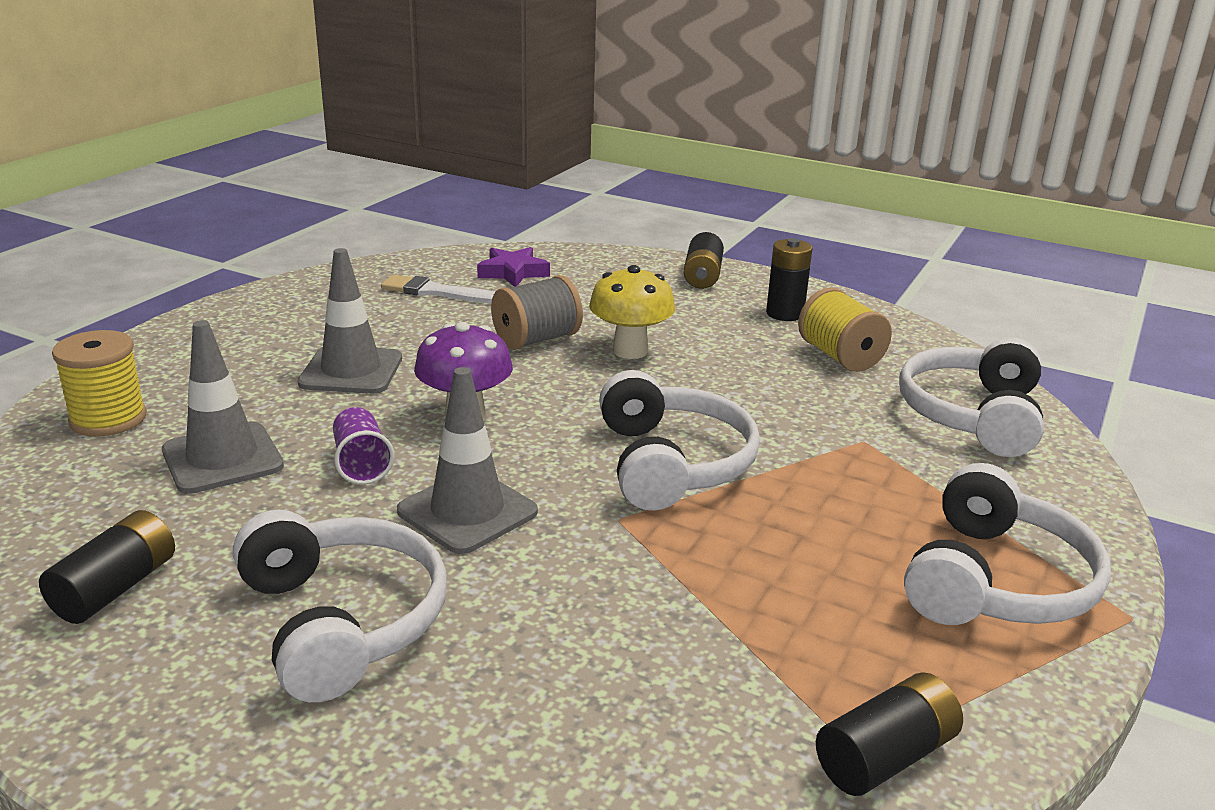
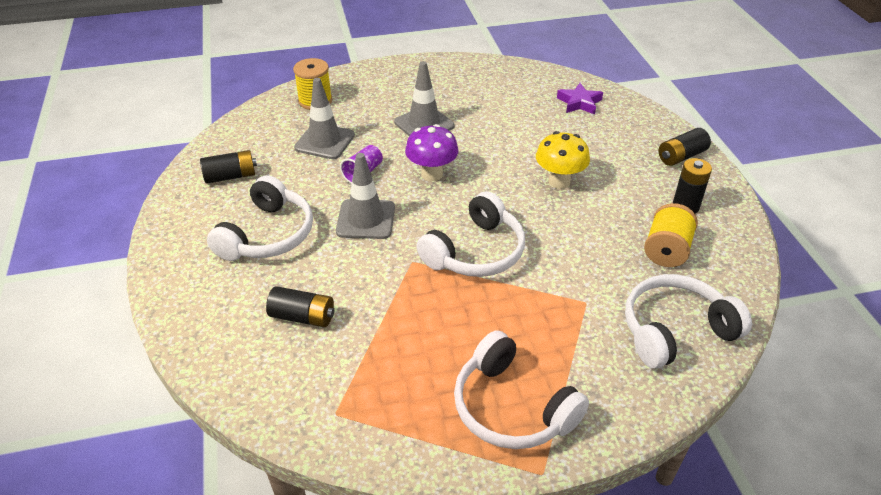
camera: 50 degrees right, 15 degrees up
(436, 292) = (524, 97): white brush -> none
(536, 340) = (525, 150): grey spool -> none
(885, 757) = (340, 423): black battery -> black battery (303, 317)
(995, 581) = (512, 407): white headphones -> white headphones turned 60 degrees clockwise

